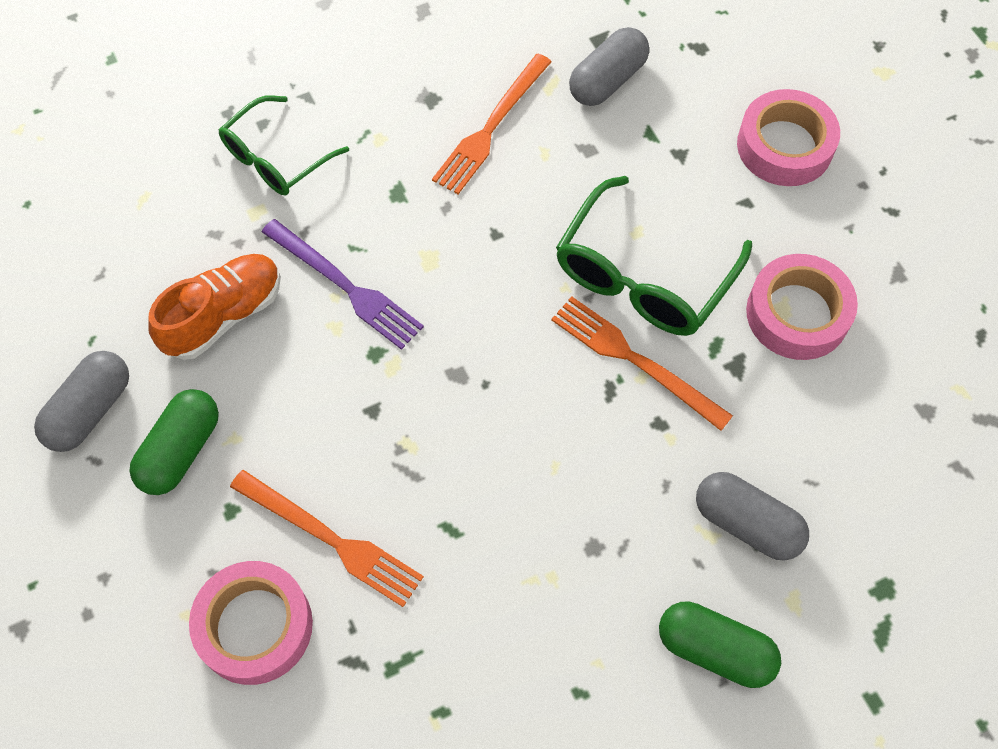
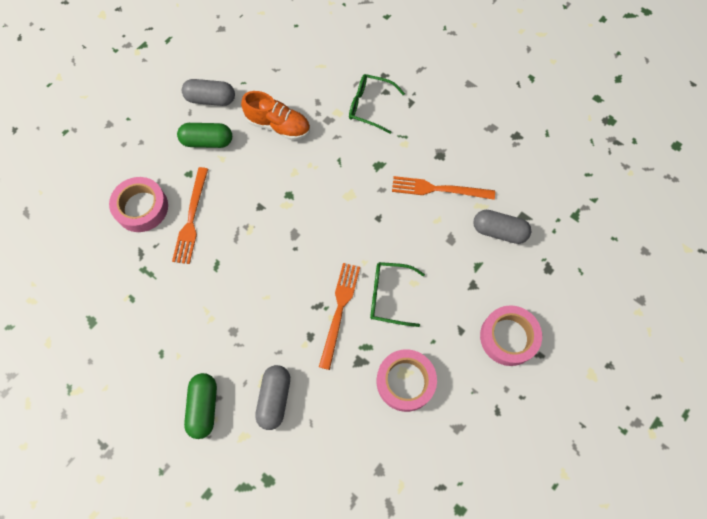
camera: 65 degrees right, 5 degrees up
(345, 286) = (317, 166): purple fork -> none
(643, 276) = (389, 296): green glasses -> green glasses, size x0.66

